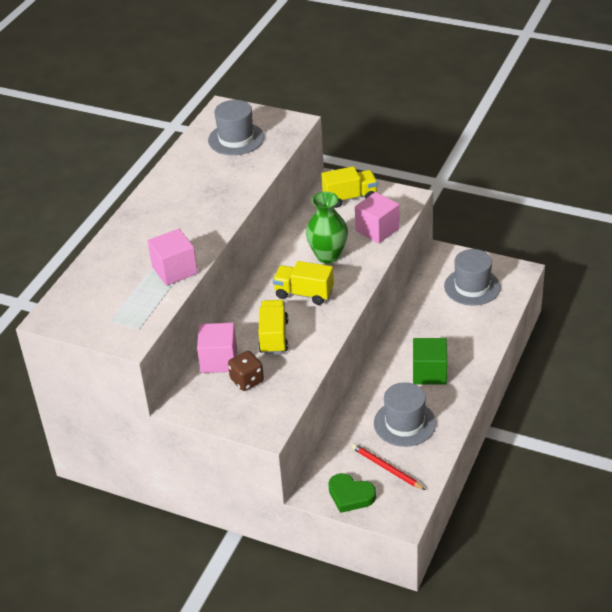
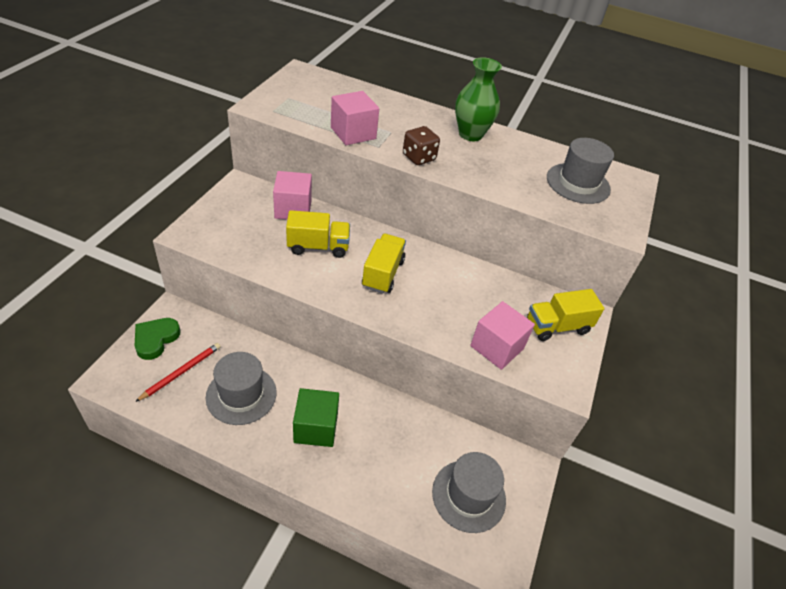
camera: 80 degrees right, 5 degrees up
(247, 380) = (260, 225): brown dice -> brown dice (419, 157)
(328, 256) = (446, 298): green vase -> green vase (470, 134)
(350, 197) = (557, 326): yellow truck -> yellow truck turned 90 degrees clockwise

